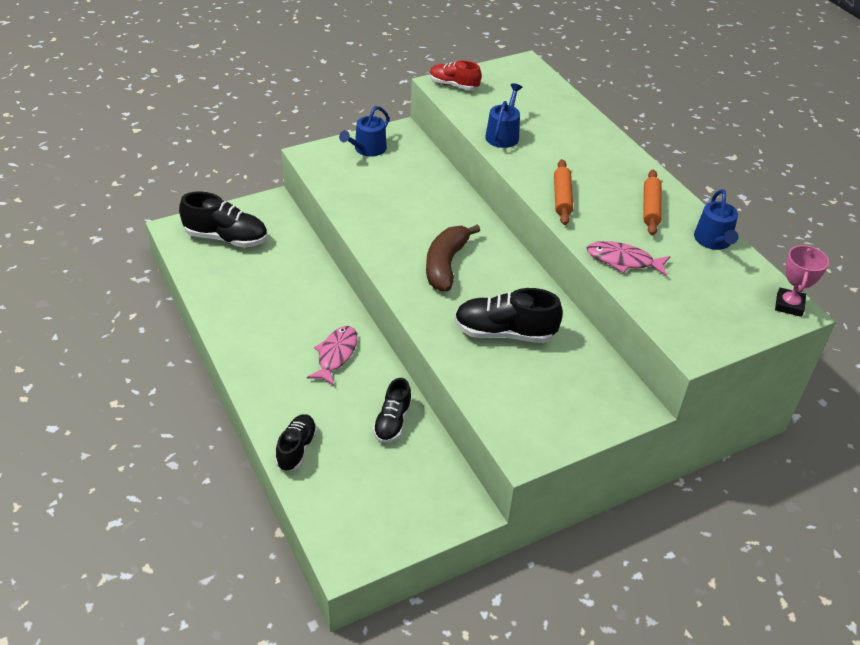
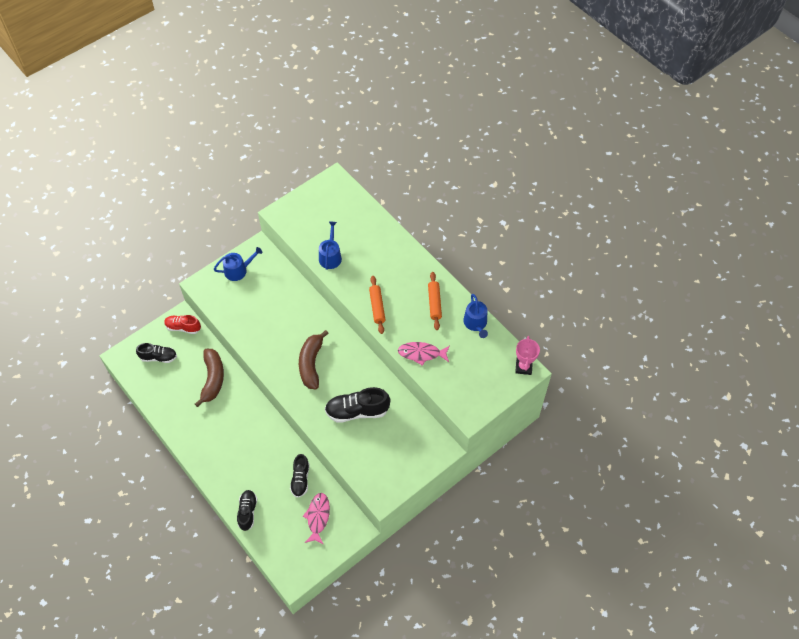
camera: 10 degrees left, 15 degrees up
(226, 238) = (158, 357): black shoe -> black shoe, size x0.64
(295, 276) = (213, 379): none -> brown banana
(336, 355) = (254, 437): pink fish -> pink fish (318, 517)
(367, 149) = (238, 270): blue watering can -> blue watering can turned 135 degrees counterclockwise
(453, 85) = (288, 213): red shoe -> red shoe (183, 327)

